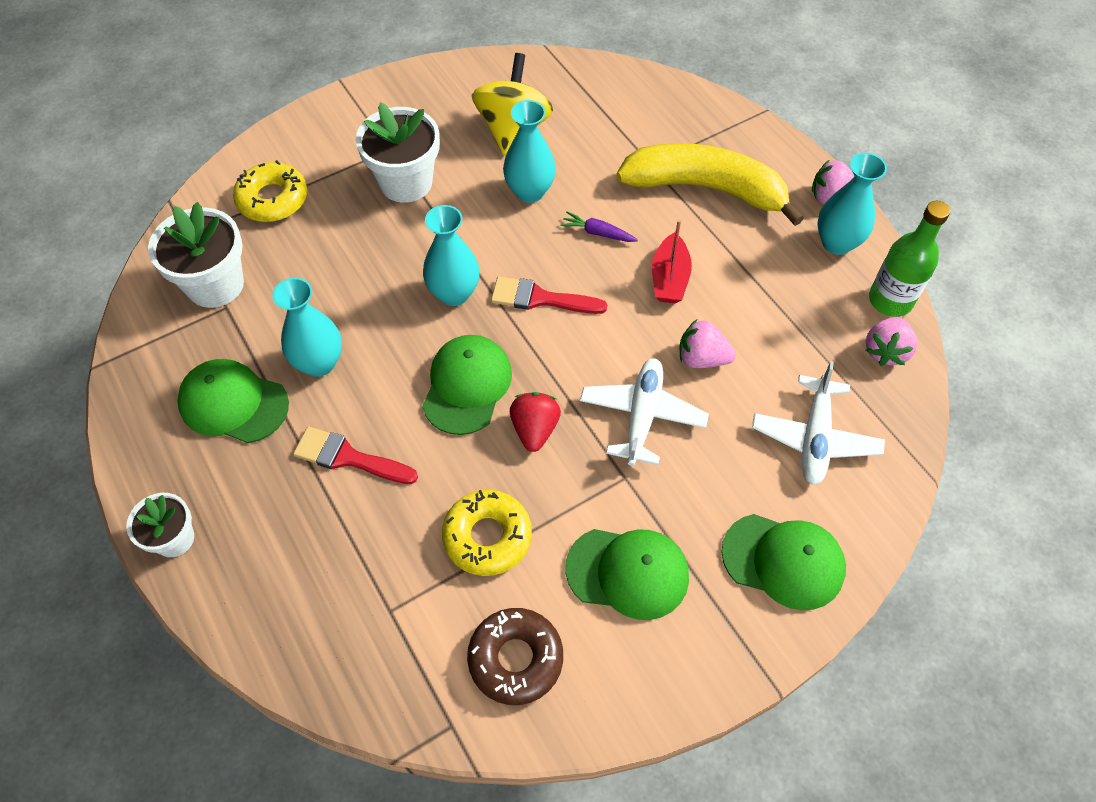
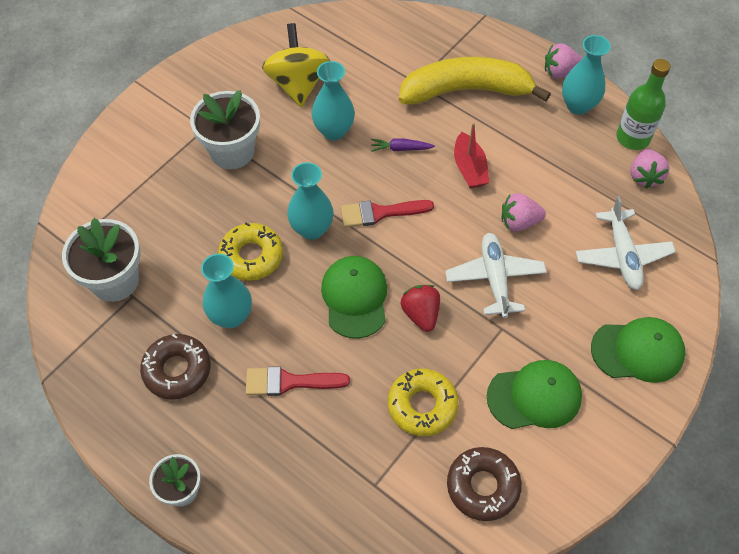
camera: 20 degrees left, 0 degrees up
(233, 403) = (177, 370): green cap -> brown donut
(273, 199) = (128, 196): yellow donut -> yellow donut (251, 256)

